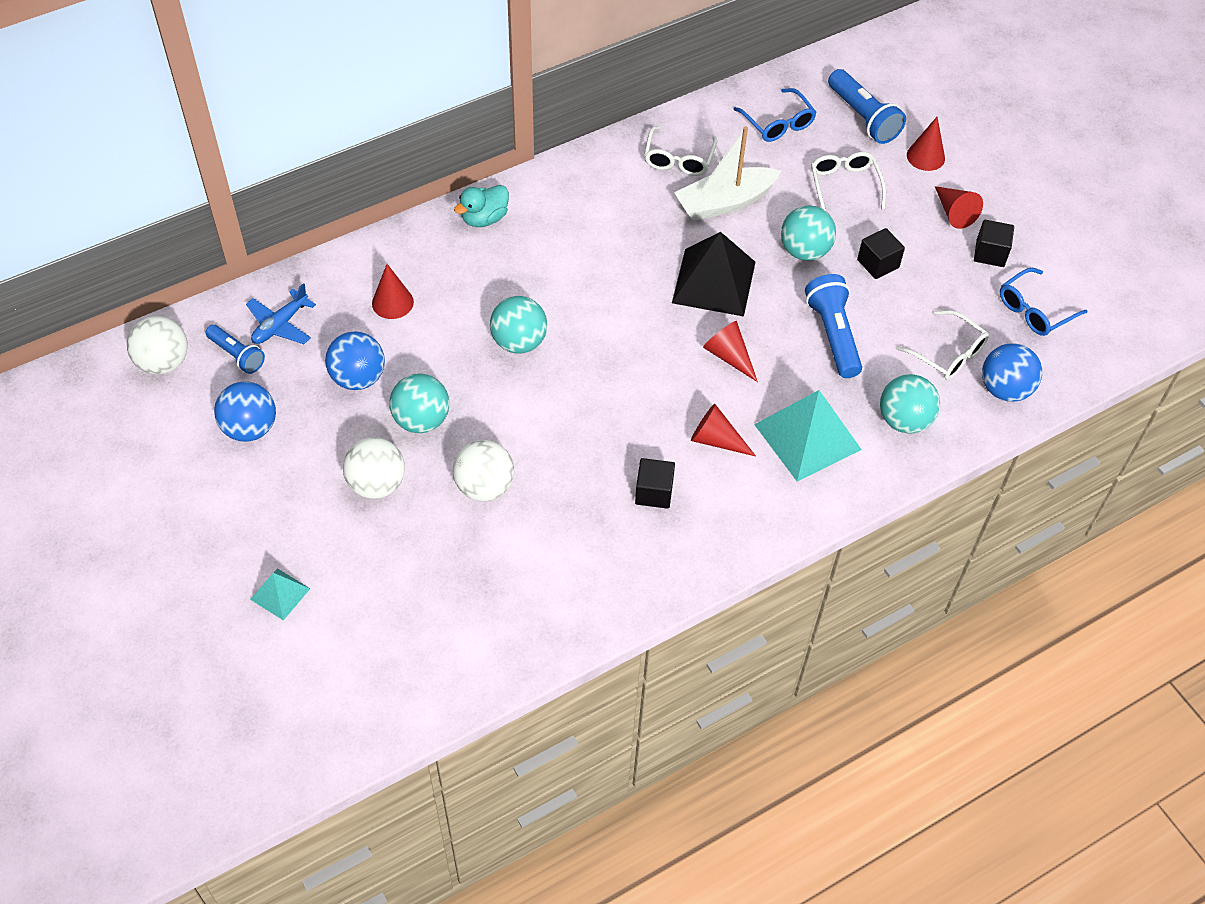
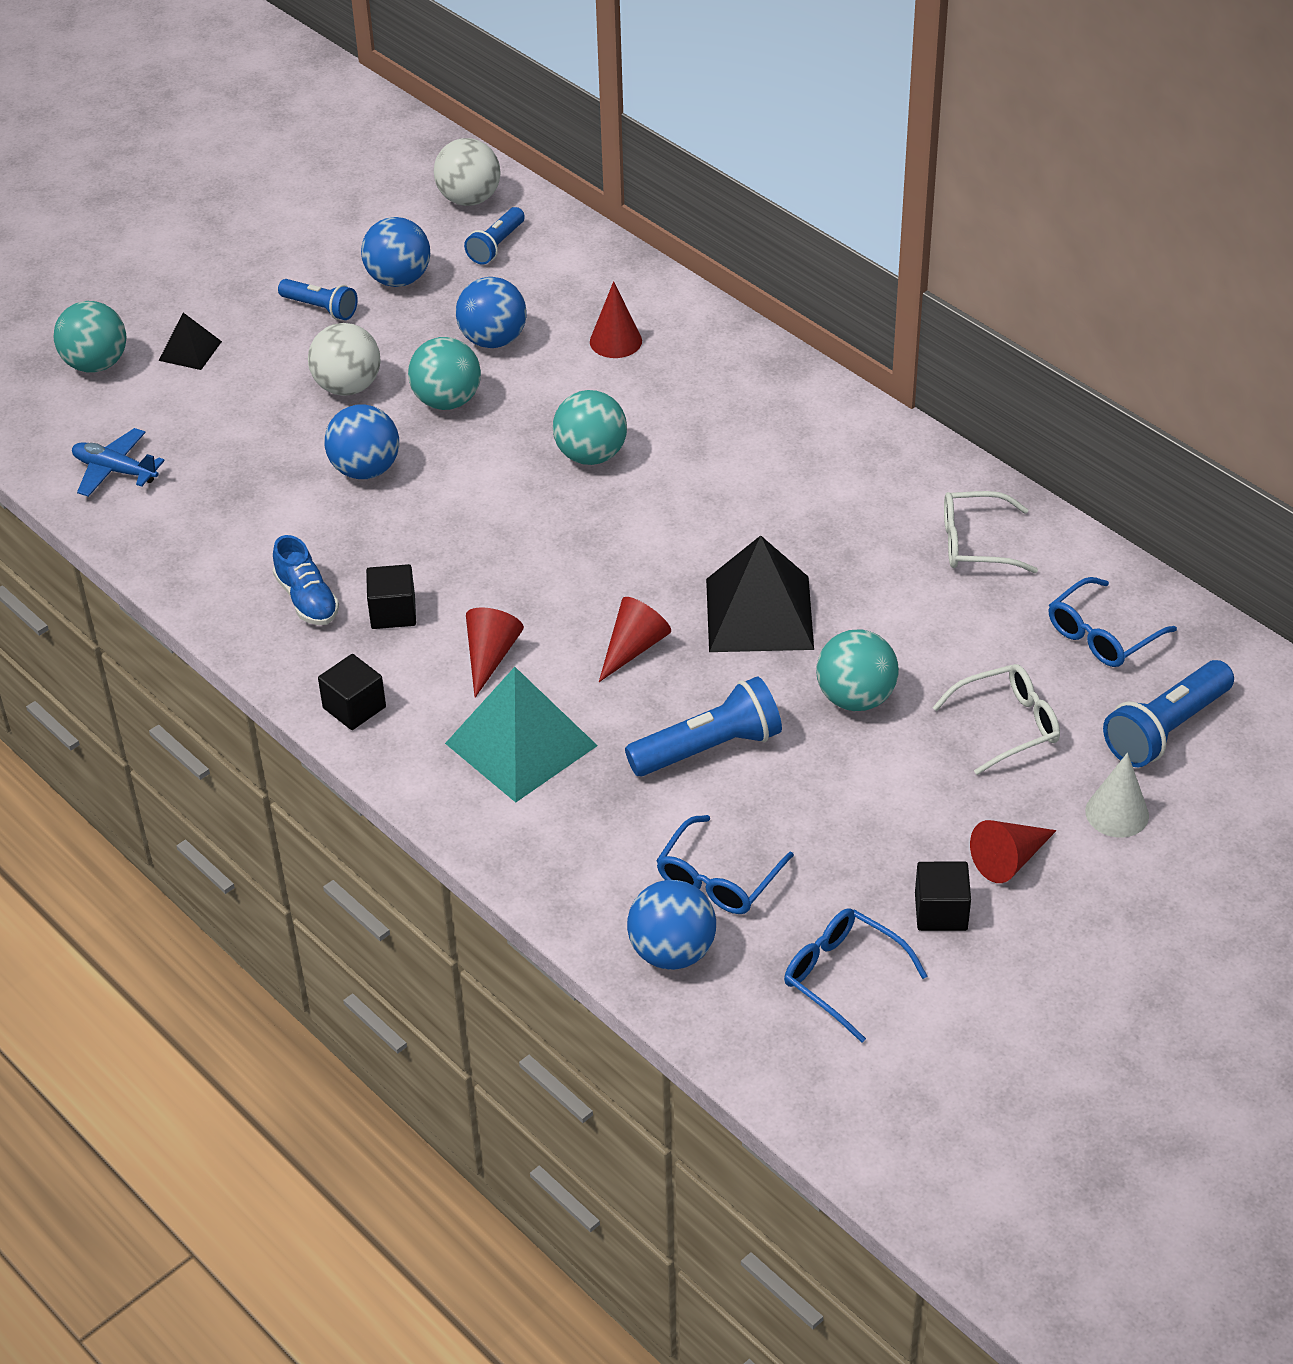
camera: 80 degrees right, 10 degrees down
(264, 489) = (321, 308): none -> blue flashlight
(280, 325) = (550, 266): blue plane -> blue plane (115, 470)
(280, 594) = (190, 351): turquoise pyramid -> black pyramid
(484, 218) = (783, 386): turquoise duck -> none
(485, 486) = (365, 469): white ball -> blue ball
(623, 546) = (307, 599): none -> blue shoe
(725, 202) = (913, 602): white boat -> none
(878, 263) = (864, 781): black cube -> black cube (354, 707)
(904, 420) = (579, 842): turquoise ball -> turquoise ball (96, 364)
(925, 156) = (1117, 813): red cone -> white cone
(948, 354) = (718, 879): white glasses -> blue glasses

